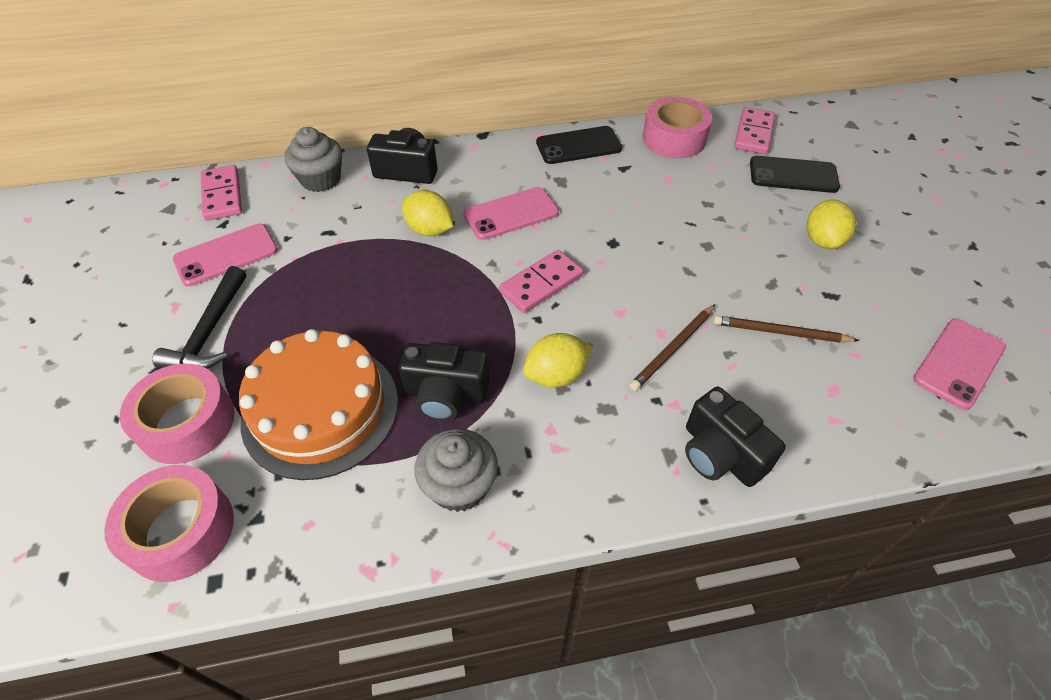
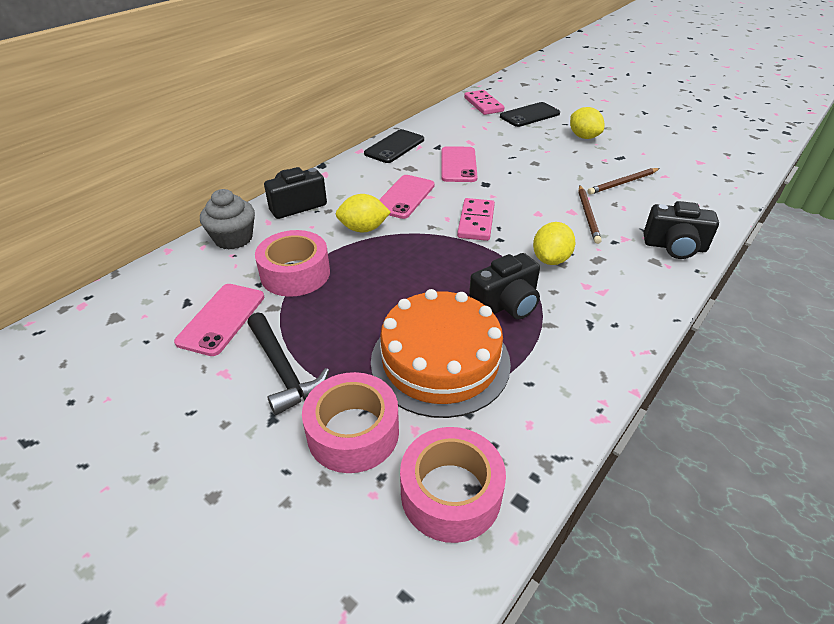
camera: 40 degrees left, 10 degrees down
(222, 195) = (157, 286): pink domino -> none
(459, 485) = (582, 342): grey cupcake -> none
(674, 138) = (445, 122): pink tape -> pink tape (295, 273)
(959, 363) = (704, 158): pink phone -> pink phone (458, 165)

